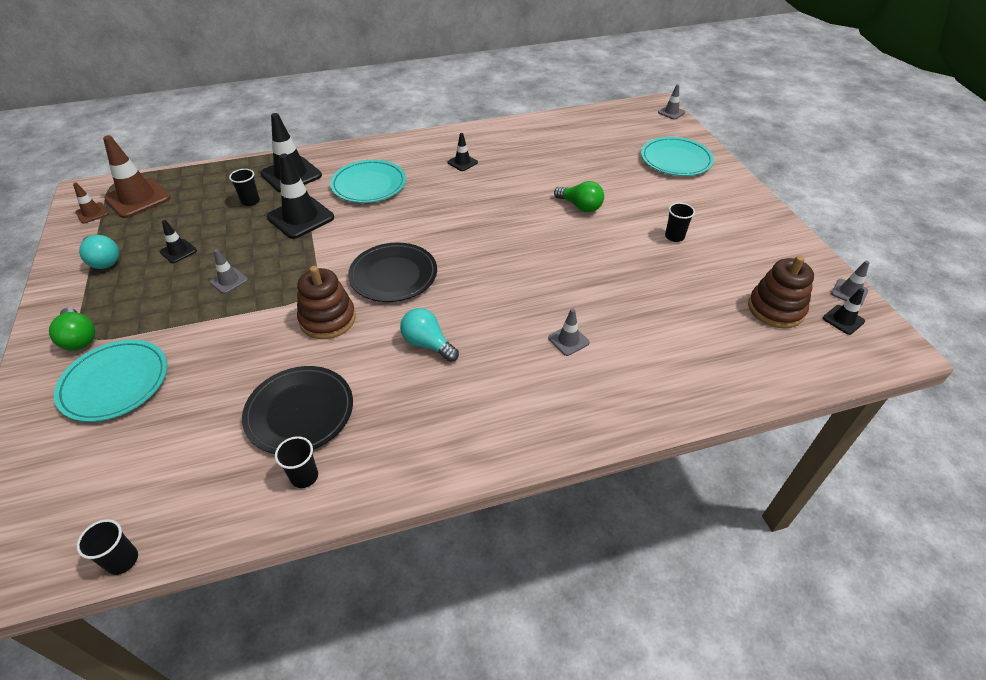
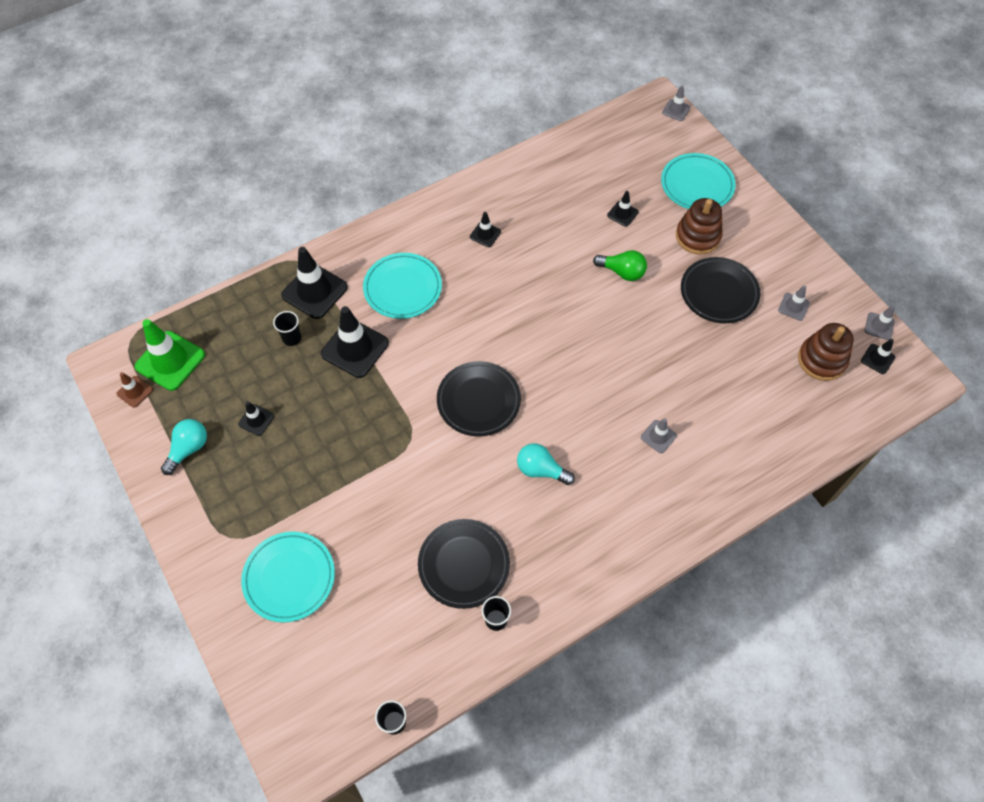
camera: 15 degrees left, 15 degrees up
(79, 338) = (226, 541): green light bulb -> none
(104, 260) = (188, 449): turquoise light bulb -> turquoise light bulb turned 90 degrees counterclockwise
(138, 198) = (170, 361): brown traffic cone -> green traffic cone
(228, 281) = (326, 444): grey traffic cone -> grey traffic cone (793, 307)
(328, 319) = (441, 465): brown stacking toy -> brown stacking toy (697, 236)
(596, 168) = (622, 214): none -> black traffic cone
(674, 237) = (719, 292): black cup -> black plate

